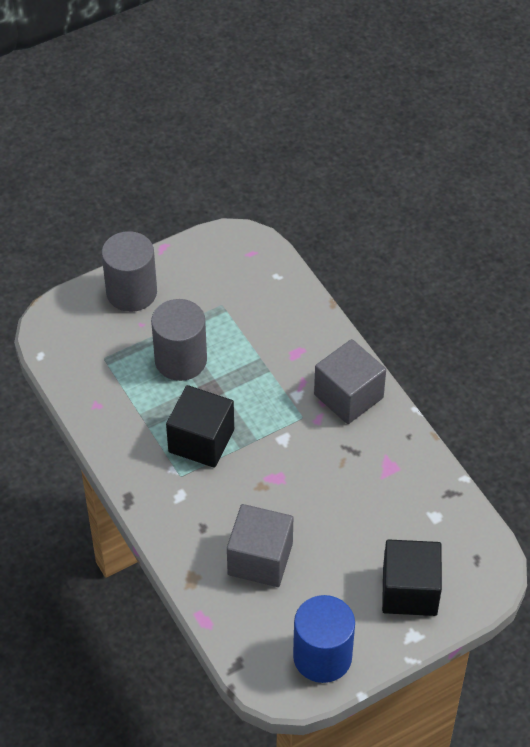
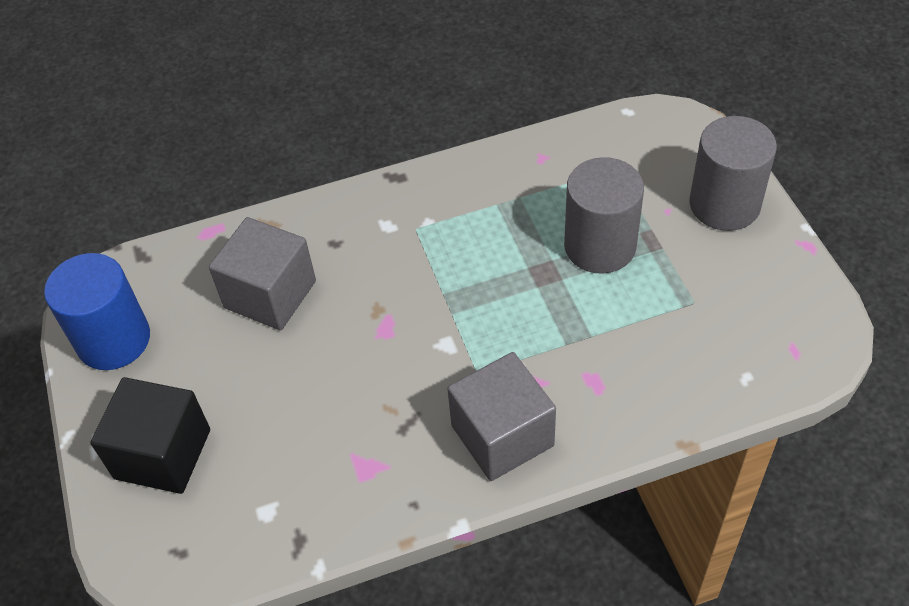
camera: 105 degrees right, 0 degrees up
(201, 440) = (464, 254): black cube -> none

